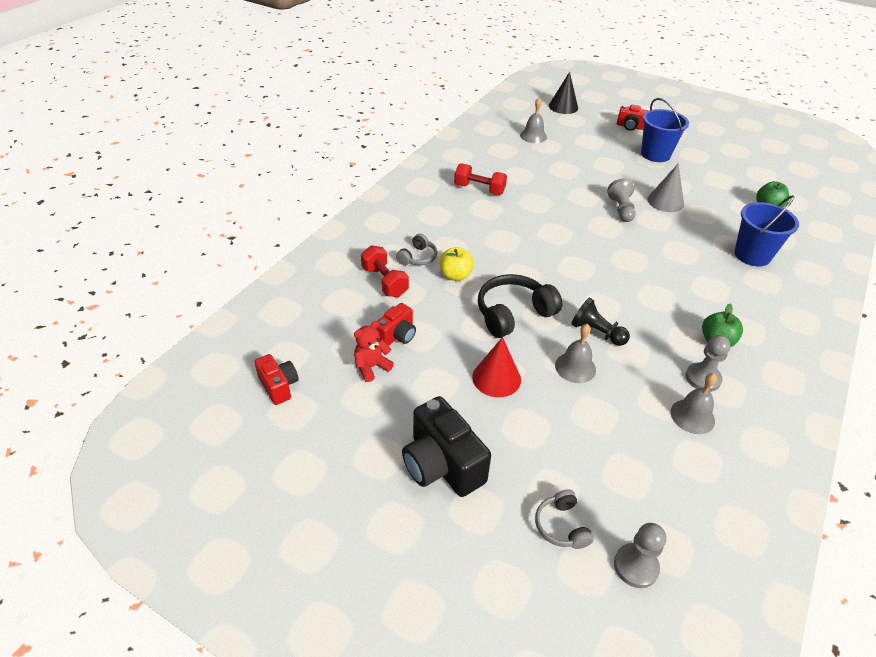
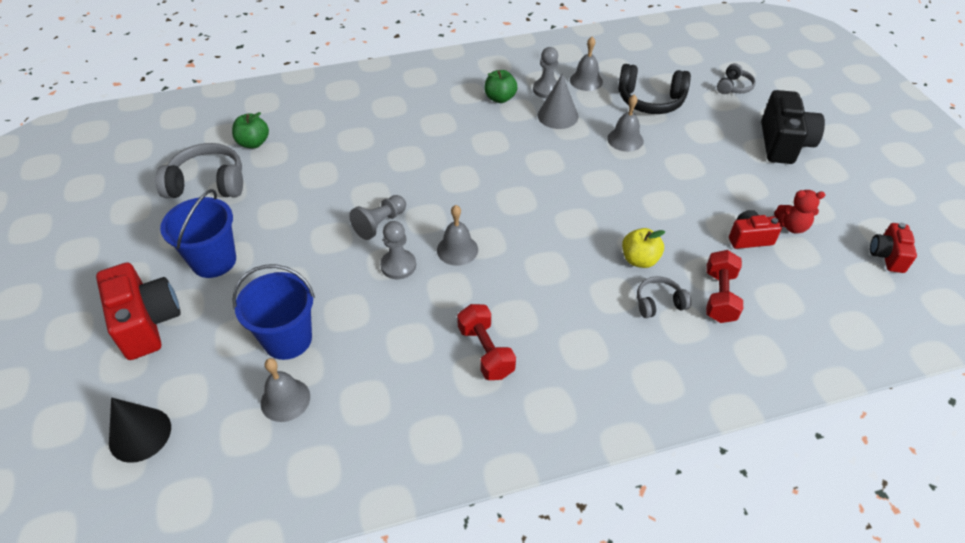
camera: 135 degrees left, 5 degrees up
(496, 378) = (693, 165): red cone -> none
(513, 314) = (625, 197): black headphones -> black headphones (650, 101)
(562, 221) = (457, 249): none -> grey bell
(596, 332) = (576, 149): black pawn -> none
(630, 126) = (147, 323): red camera -> red camera, size x1.75
(635, 566) = (710, 58): grey pawn -> grey pawn (398, 265)
(665, 201) = (324, 204): grey cone -> grey cone (558, 116)
(735, 177) = (208, 183): none -> grey headphones
(752, 255) = (357, 122): blue bucket -> blue bucket (287, 339)

